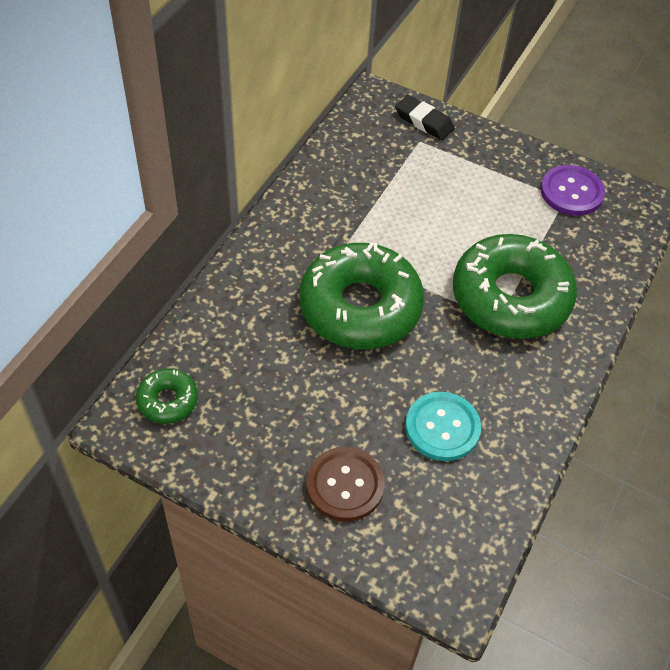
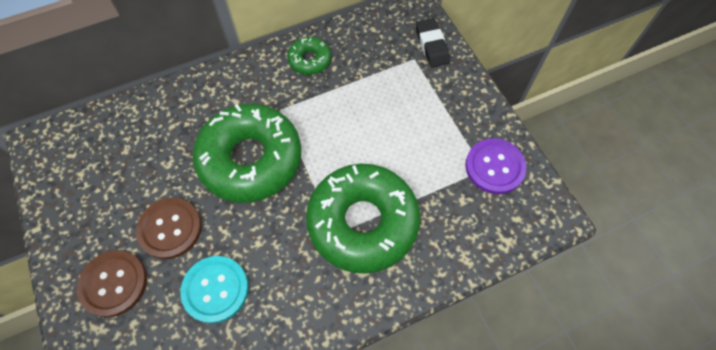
camera: 40 degrees right, 10 degrees up
(167, 401) = (74, 146): green donut -> green donut (309, 60)
(348, 408) = (170, 229): none -> brown button

